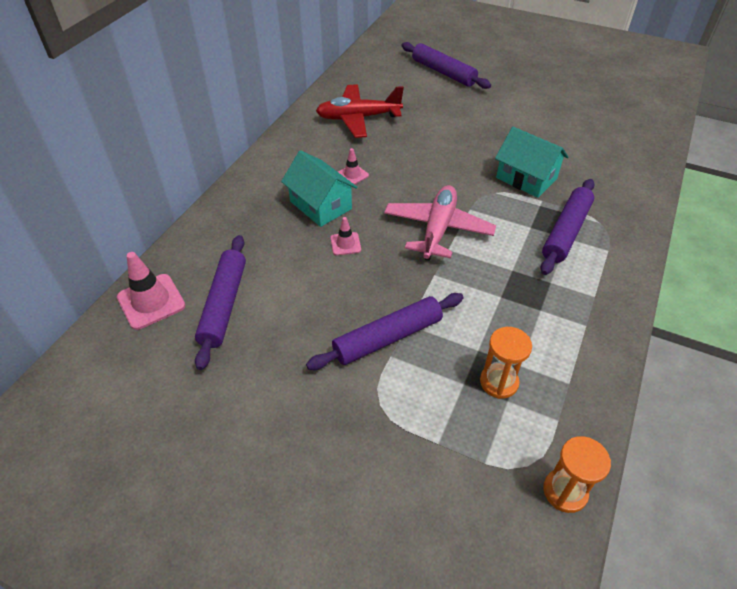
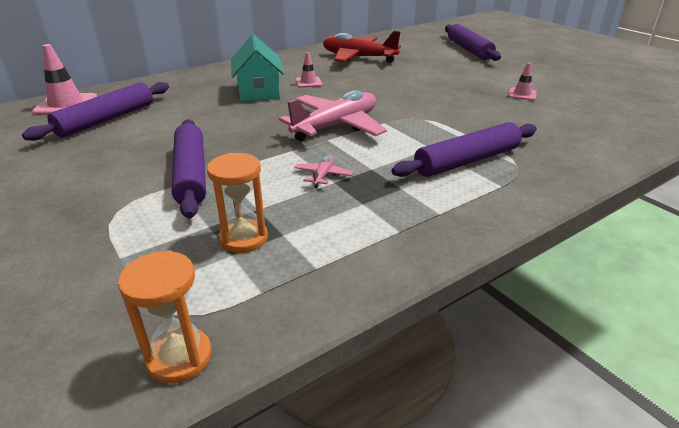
camera: 30 degrees right, 15 degrees down
(345, 244) = (245, 114): pink traffic cone -> pink traffic cone (522, 94)
(387, 337) = (191, 174): purple rolling pin -> purple rolling pin turned 75 degrees clockwise
(486, 293) = (323, 175): none -> pink plane
(526, 178) = (469, 118): turquoise house -> none

